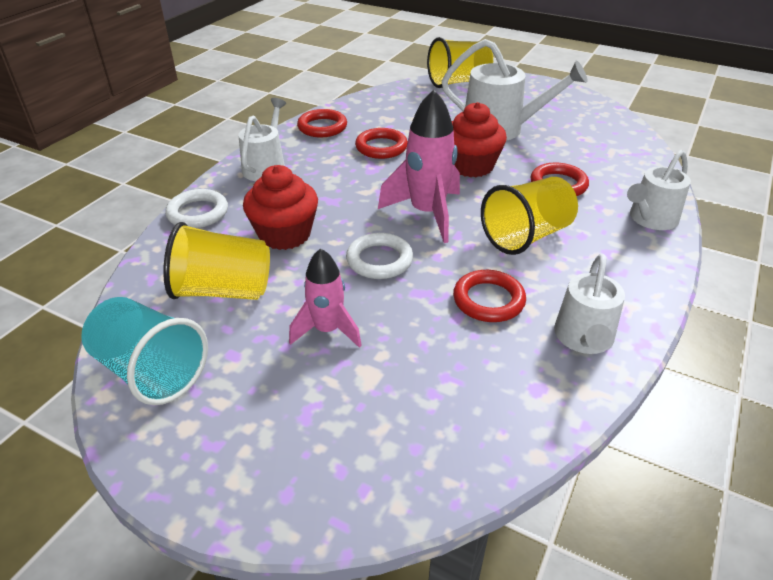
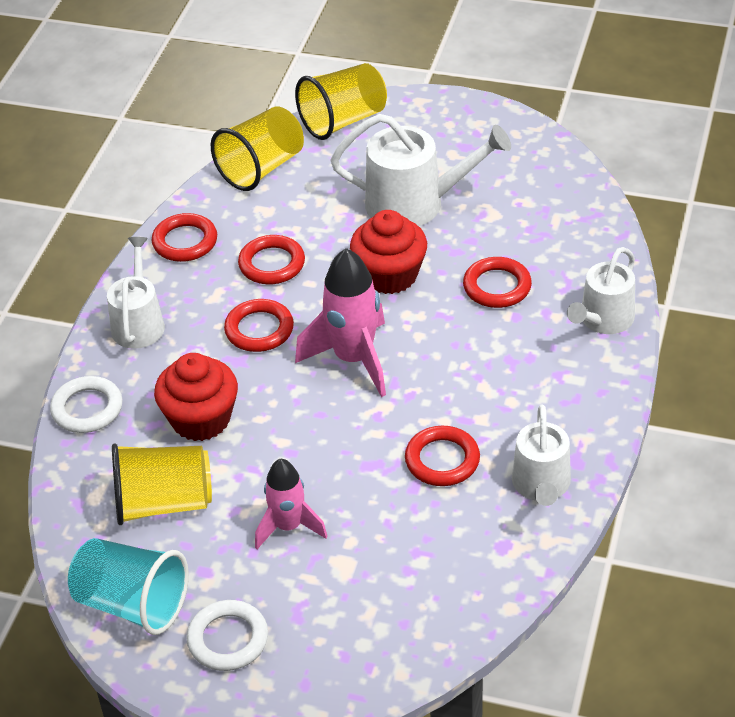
camera: 10 degrees left, 5 degrees up
(356, 184) = (259, 329): none -> red ring
(379, 260) = (317, 433): white ring -> white ring (228, 639)
(526, 236) = (470, 370): yellow cup -> yellow cup (261, 168)

